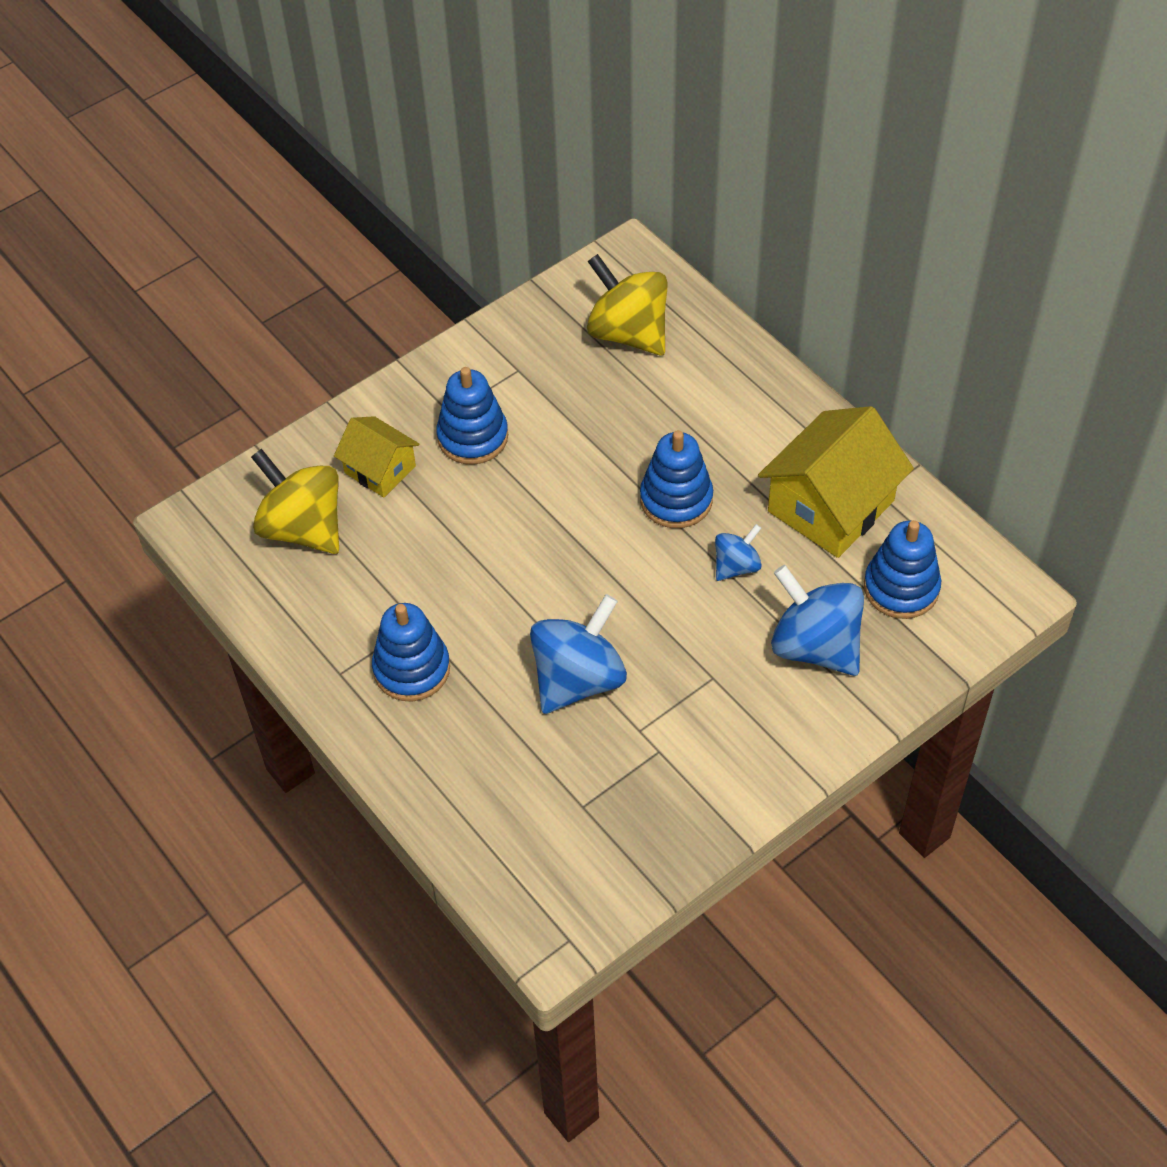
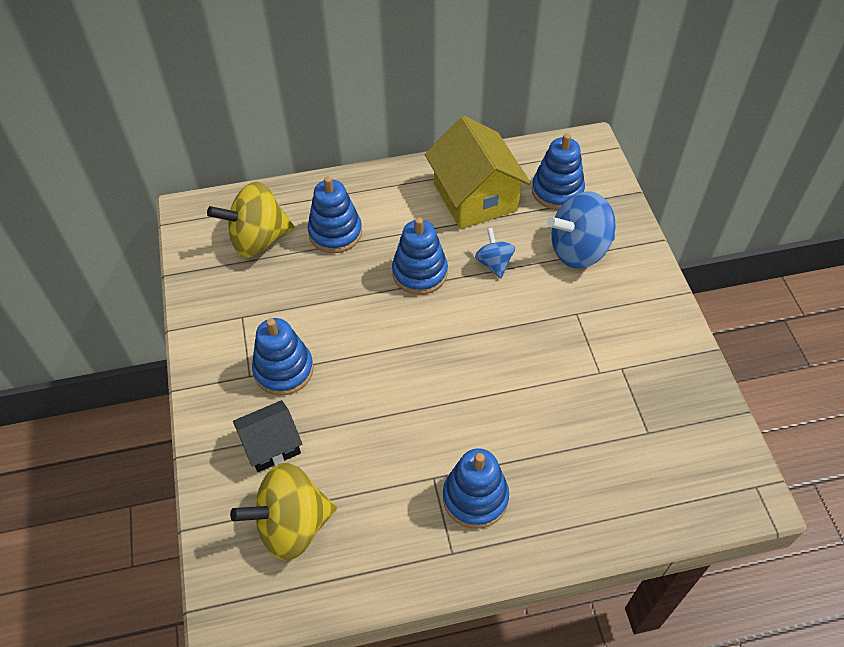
camera: 65 degrees left, 0 degrees up
(380, 469) = (271, 445): yellow house -> black house
(578, 679) = (539, 391): blue spinning top -> none
(683, 396) = (335, 233): none -> blue stacking toy

